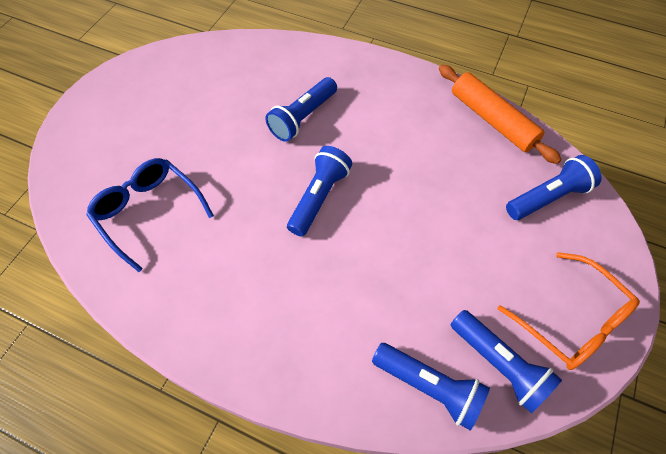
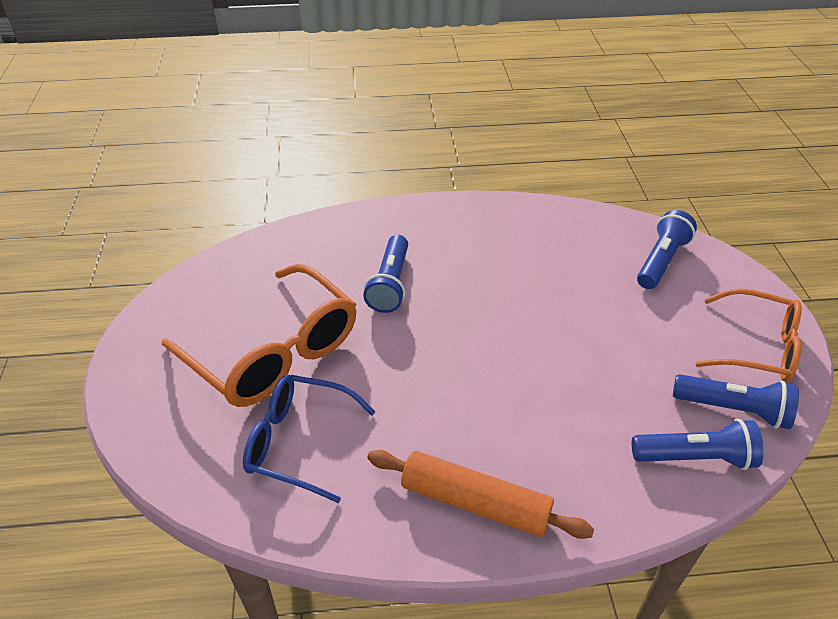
camera: 30 degrees left, 15 degrees down
(182, 134) = (273, 351): none -> orange glasses
(319, 197) = (465, 347): blue flashlight -> none
(492, 120) = (566, 218): orange rolling pin -> orange rolling pin (475, 502)

